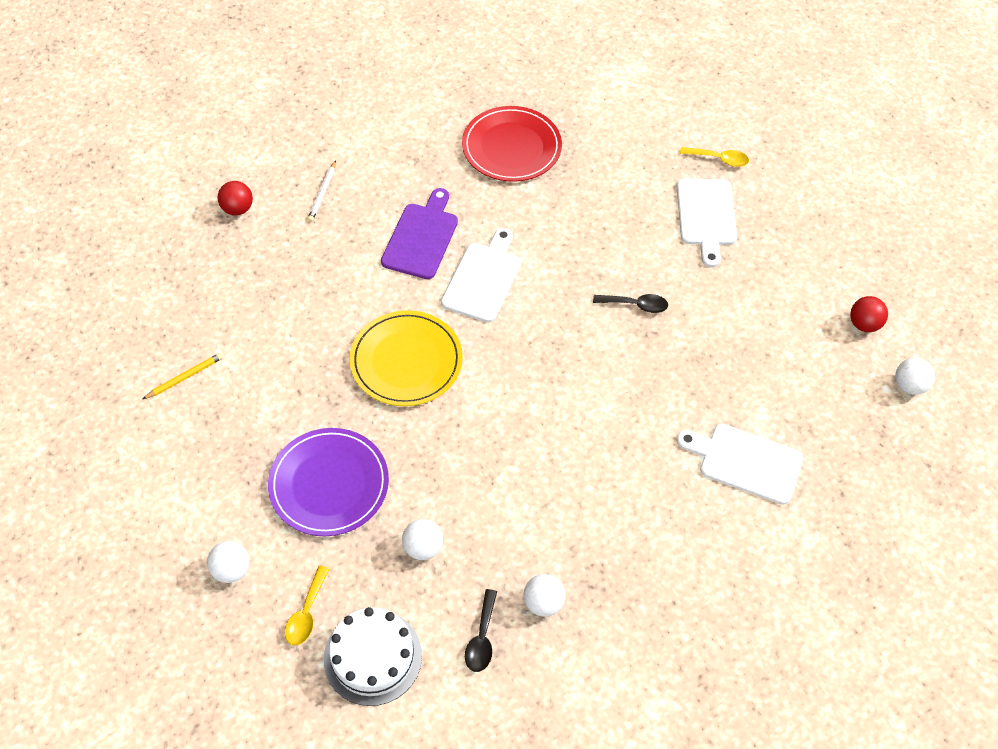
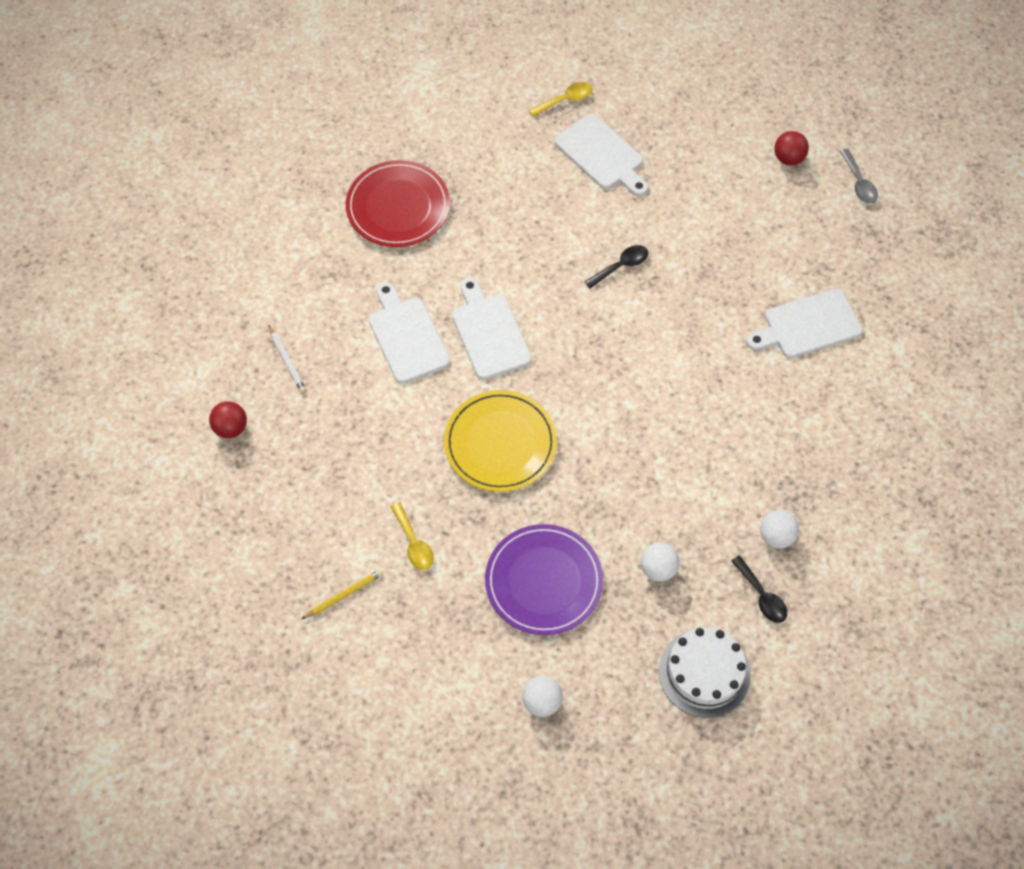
camera: 40 degrees left, 5 degrees up
(185, 377) = (344, 595): yellow pencil -> yellow pencil turned 45 degrees clockwise
(306, 613) = (627, 684): yellow spoon -> yellow spoon (413, 543)
(421, 237) = (407, 336): purple cutting board -> white cutting board
(909, 385) = (859, 182): white ball -> grey spoon

